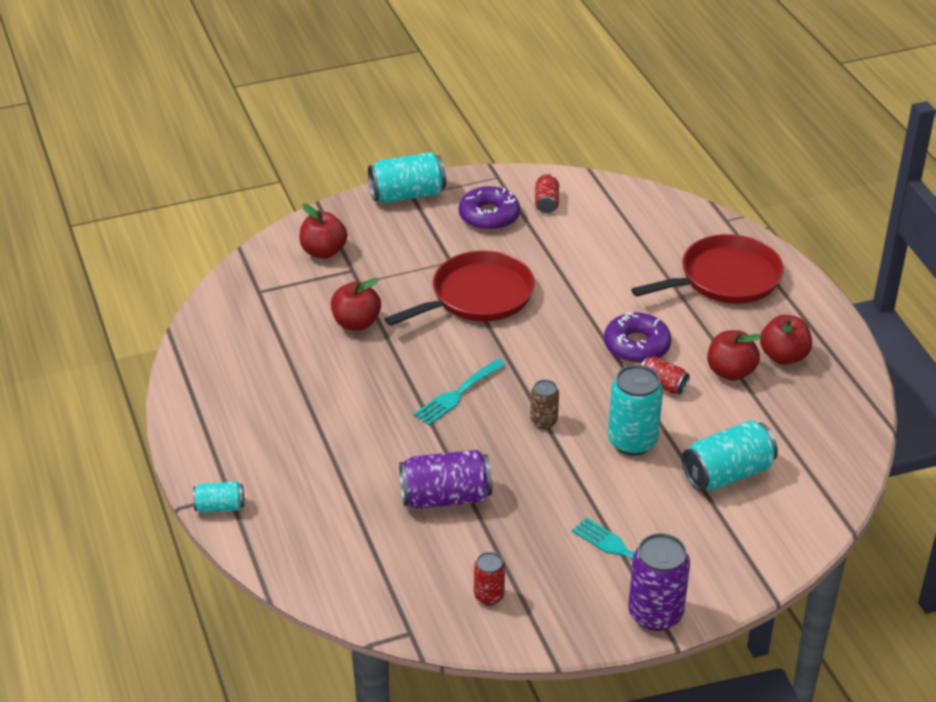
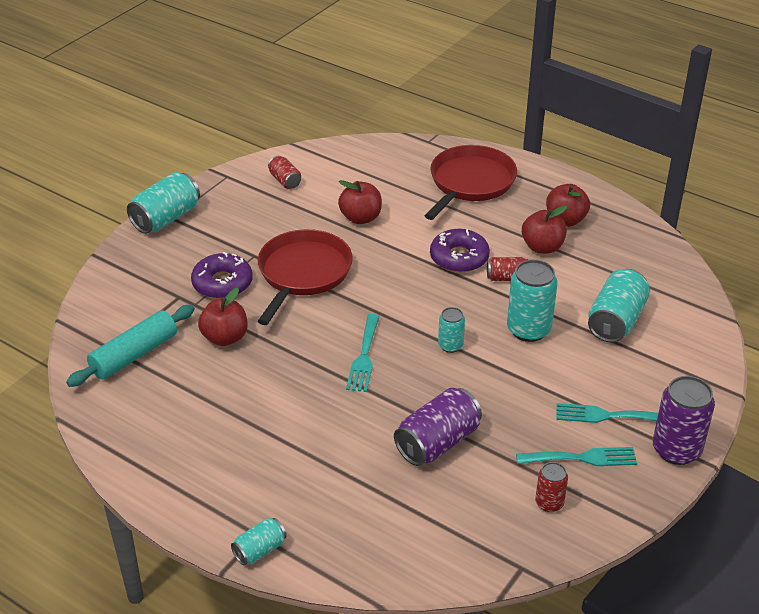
camera: 35 degrees left, 0 degrees up
(271, 303) = (134, 355): none -> turquoise rolling pin
(323, 252) = (139, 292): red apple -> red apple (361, 218)
(489, 216) = (250, 208): purple donut -> purple donut (222, 283)
(544, 421) = (450, 345): brown can -> turquoise can
(559, 575) = (582, 458): none -> turquoise fork

